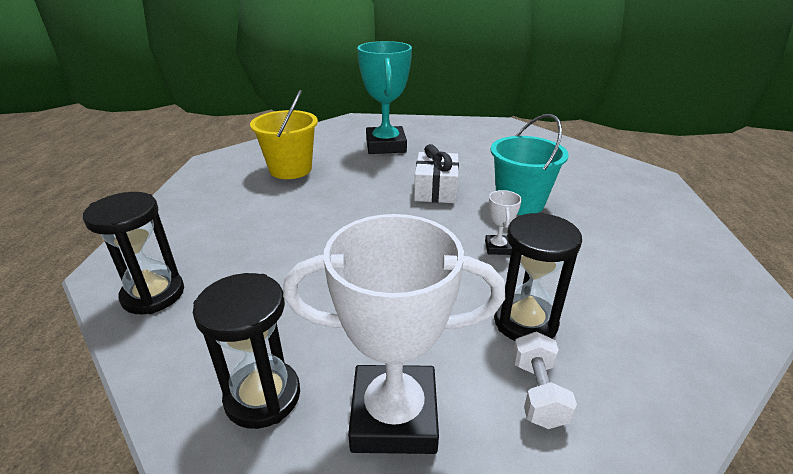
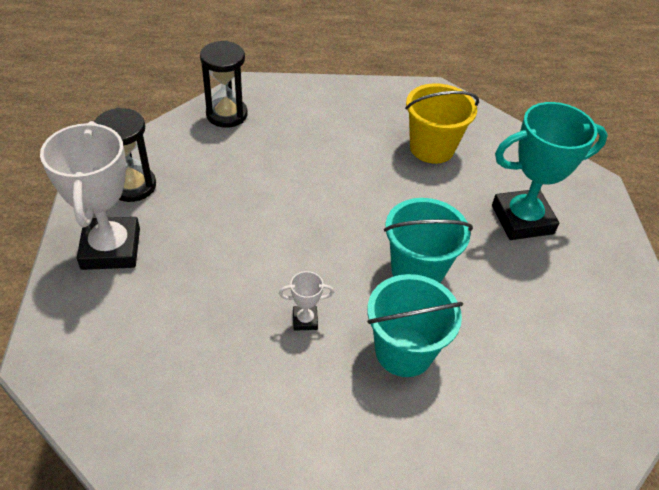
camera: 80 degrees right, 15 degrees up
(436, 189) = (417, 270): white gift -> turquoise bucket
(525, 322) = (195, 330): black hourglass -> none
(537, 393) = (120, 329): white dumbbell -> none

